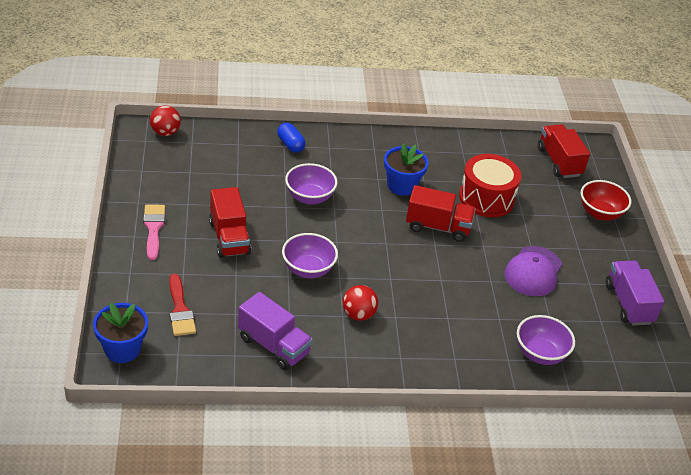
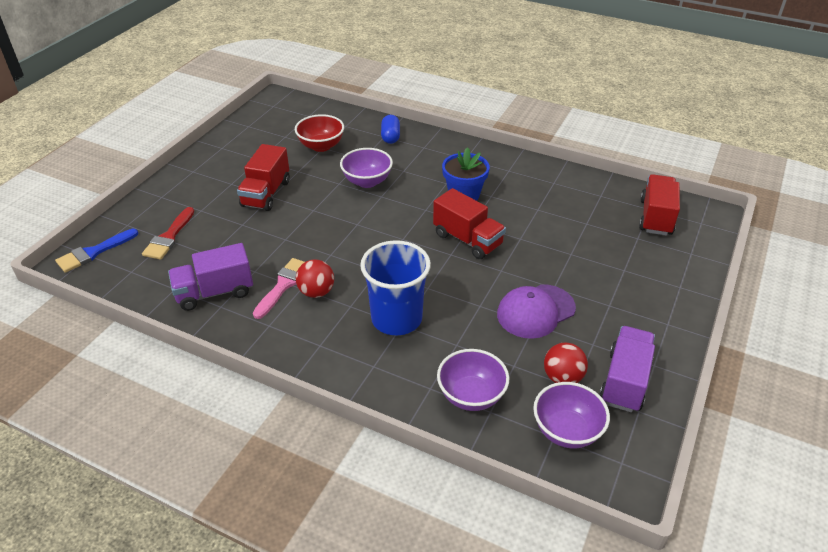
camera: 35 degrees right, 0 degrees up
(122, 349) = (93, 252): blue flower pot -> blue brush
(153, 228) = (213, 170): pink brush -> pink brush (283, 285)
(165, 132) = (294, 104): red ball -> red ball (562, 377)
(273, 346) = (214, 292): purple truck -> purple truck turned 90 degrees clockwise
(308, 269) = (308, 239): purple bowl -> purple bowl (566, 431)
(439, 314) = (396, 318): none -> blue cup
(486, 198) = (543, 228): red drum -> none
(600, 213) = (665, 278): red bowl -> red bowl (321, 146)

